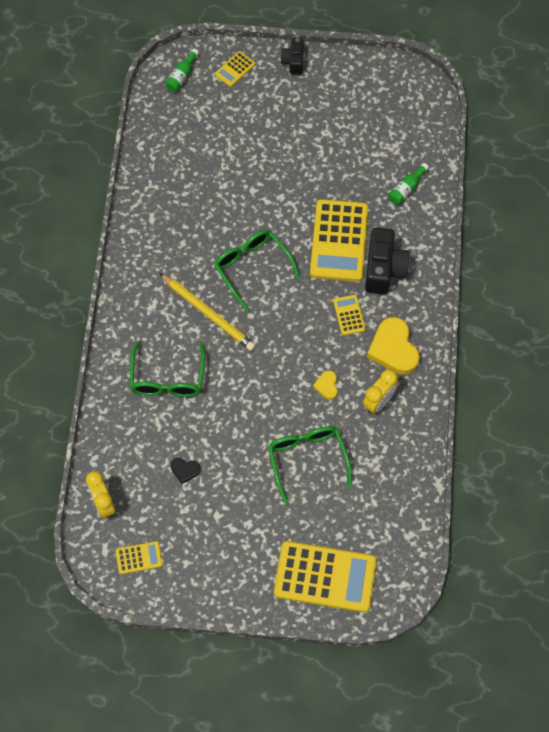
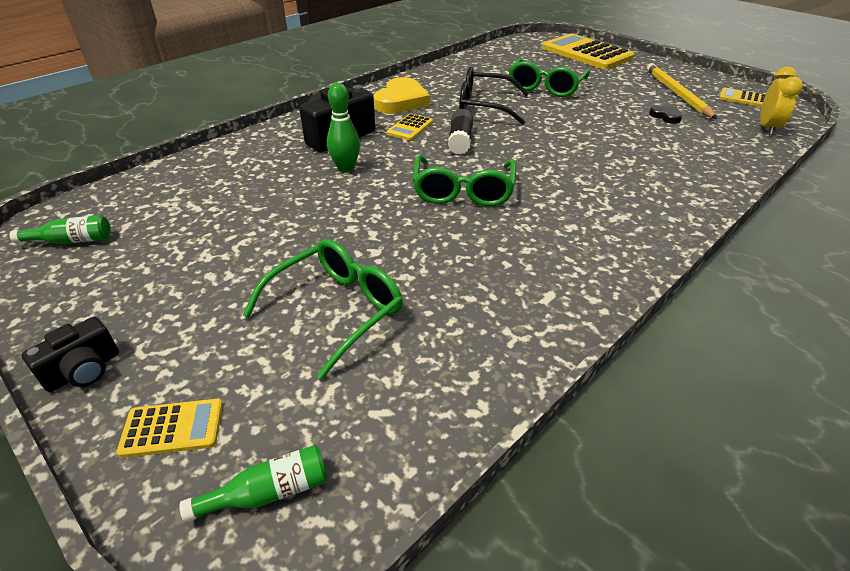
camera: 140 degrees left, 25 degrees down
(167, 378) = (642, 163): green glasses -> green glasses (337, 309)
(208, 313) = (552, 183): yellow pencil -> yellow pencil (676, 93)
(301, 323) = (460, 141): none -> black glue stick
(327, 386) = (484, 106): yellow heart -> black glasses
(339, 241) = (346, 168): yellow calculator -> green bowling pin
(378, 402) = (452, 87): yellow clock -> none
(406, 189) = (222, 169): green bottle -> green bottle (72, 241)

